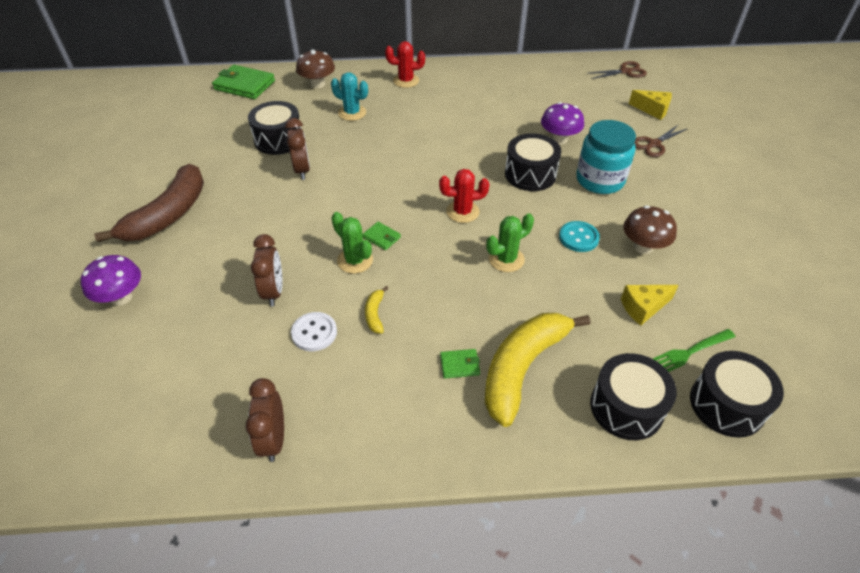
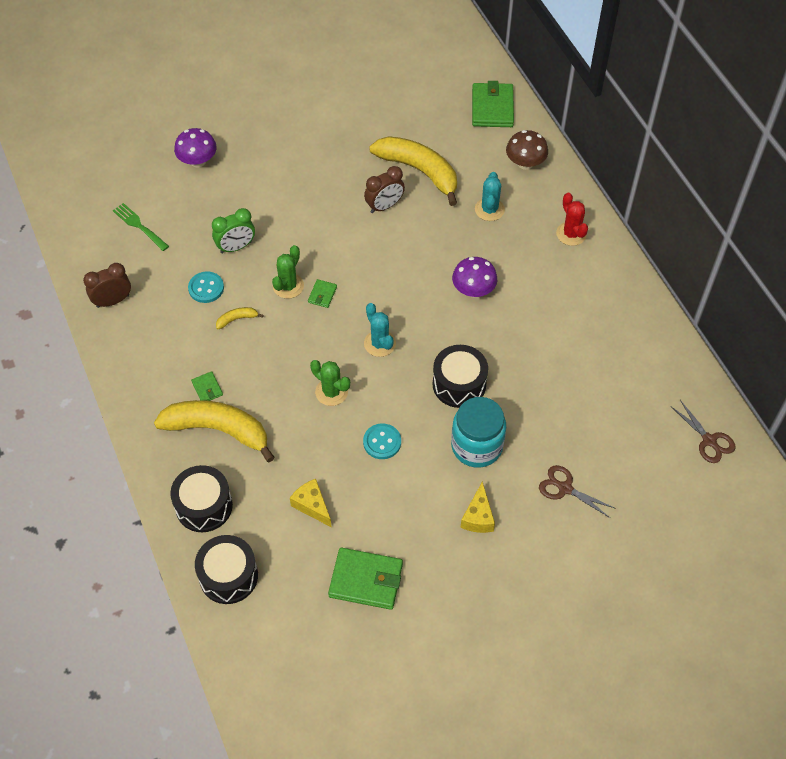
camera: 70 degrees right, 10 degrees up
(168, 215) = (290, 143): brown banana -> none
(273, 291) = (236, 247): brown clock -> green clock
(278, 140) = (419, 171): black drum -> yellow banana
(314, 333) = (206, 288): white button -> turquoise button
(462, 212) = (379, 343): red cactus -> turquoise cactus
(559, 139) = (531, 397): purple mushroom -> purple mushroom (473, 290)
(643, 246) = (391, 497): brown mushroom -> none
(652, 110) = (635, 479): yellow cheese -> yellow cheese (478, 517)
(687, 353) = (272, 544): green fork -> green fork (139, 226)
(737, 287) = (366, 580): none -> green wallet

